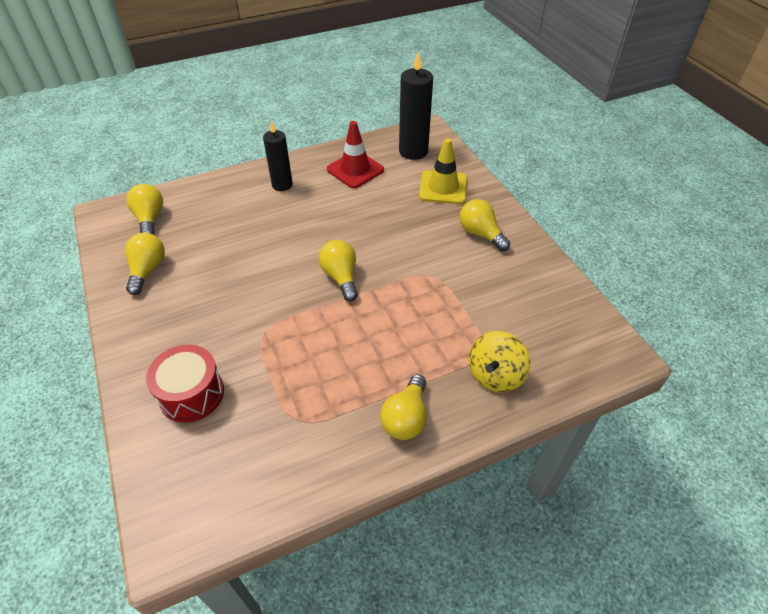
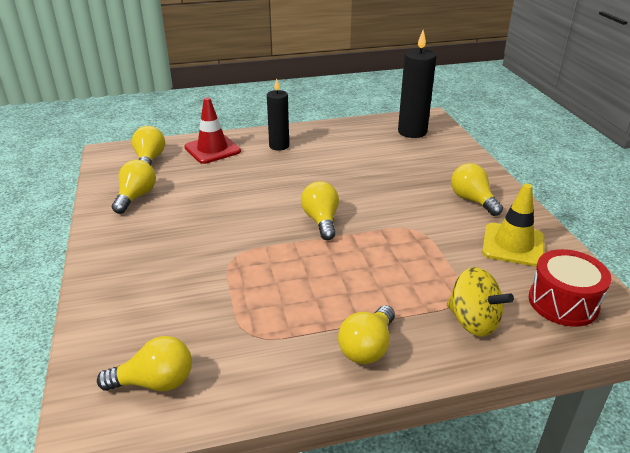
camera: 10 degrees right, 15 degrees down
(191, 393) = (149, 298): red drum -> red drum (563, 302)
(220, 486) = (155, 382): none -> yellow light bulb
(355, 170) = (352, 141): red traffic cone -> red traffic cone (212, 149)
(443, 187) = (438, 161): yellow traffic cone -> yellow traffic cone (513, 245)
(495, 375) = (473, 321): yellow spinning top -> yellow spinning top turned 90 degrees counterclockwise

